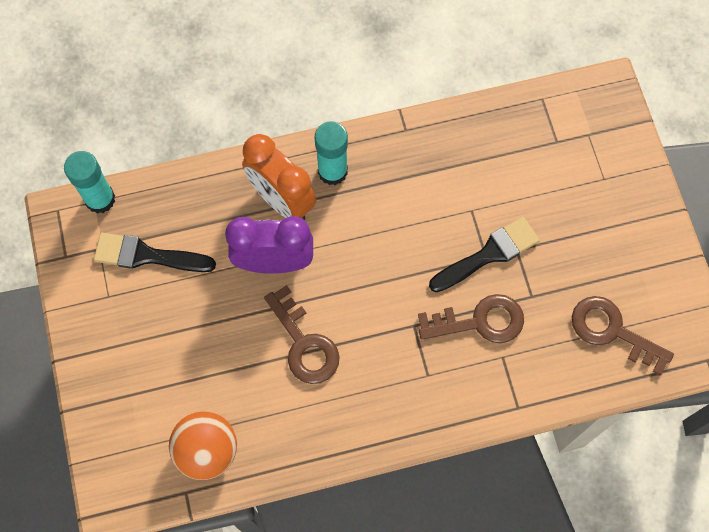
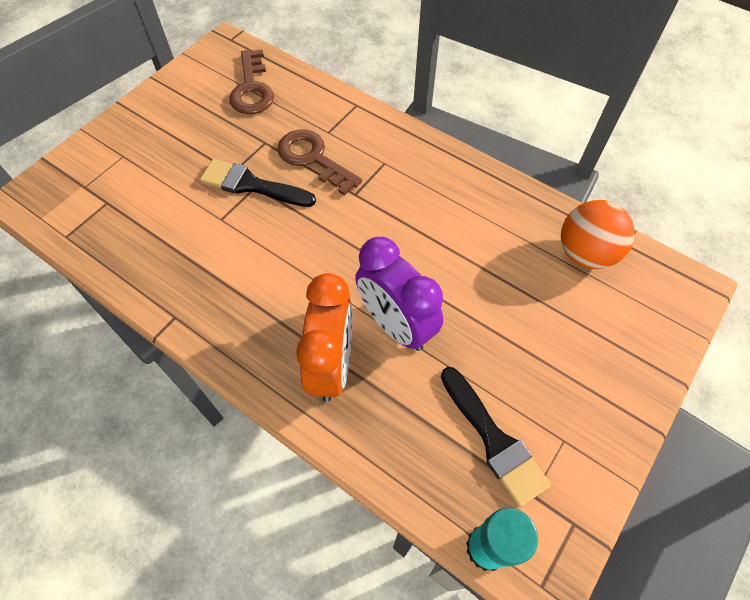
camera: 130 degrees left, 10 degrees down
(304, 344) = (440, 251): brown key -> none
(332, 171) = (266, 345): turquoise glue stick -> none

